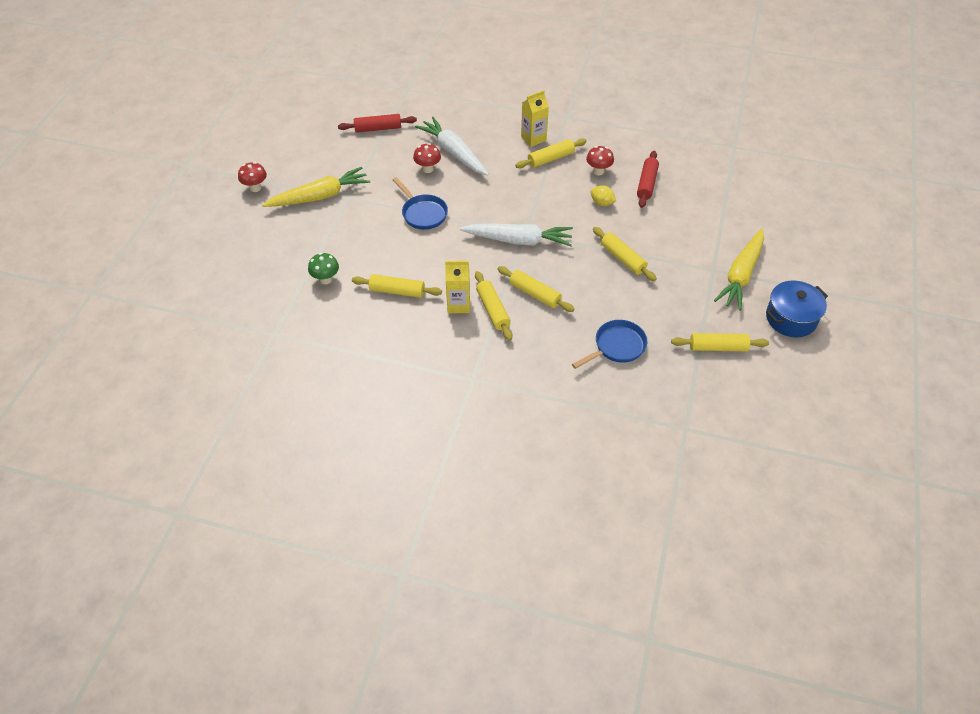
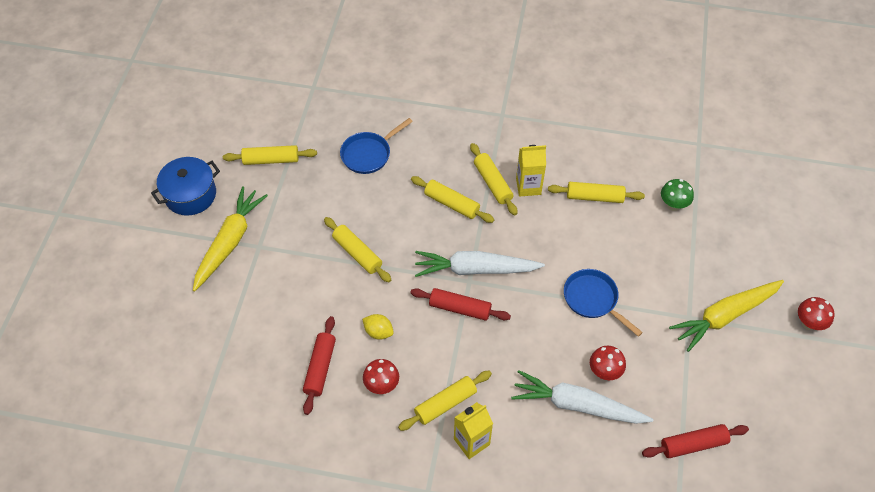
camera: 175 degrees right, 5 degrees up
(453, 152) = (577, 405): white carrot -> white carrot turned 150 degrees clockwise
(534, 214) = (460, 308): none -> red rolling pin

